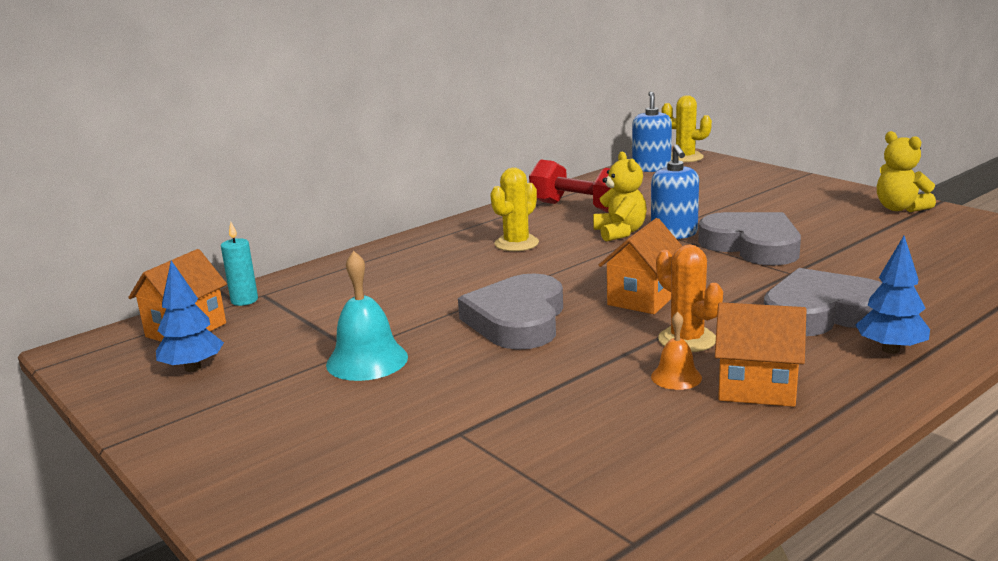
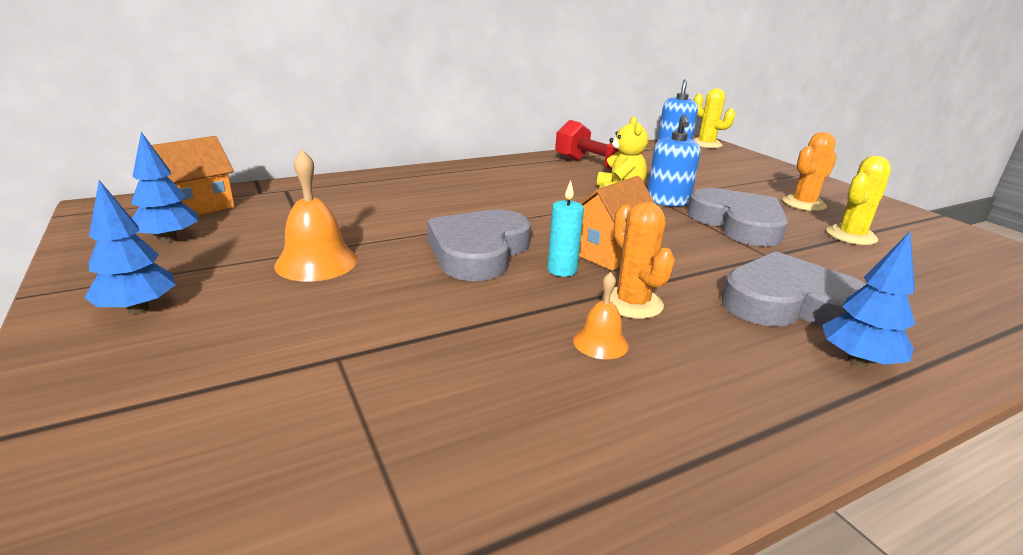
camera: 10 degrees right, 5 degrees up
(237, 433) = (138, 309): none -> blue tree
(244, 300) = (267, 192): turquoise candle -> turquoise candle (562, 270)
(367, 360) = (316, 262): turquoise bell -> orange bell
(516, 243) = (523, 186): yellow cactus -> yellow cactus (851, 236)
(757, 388) = (685, 376): orange house -> none
(808, 212) = (804, 204): none -> orange cactus
(900, 208) = (897, 215): yellow teddy bear -> none

